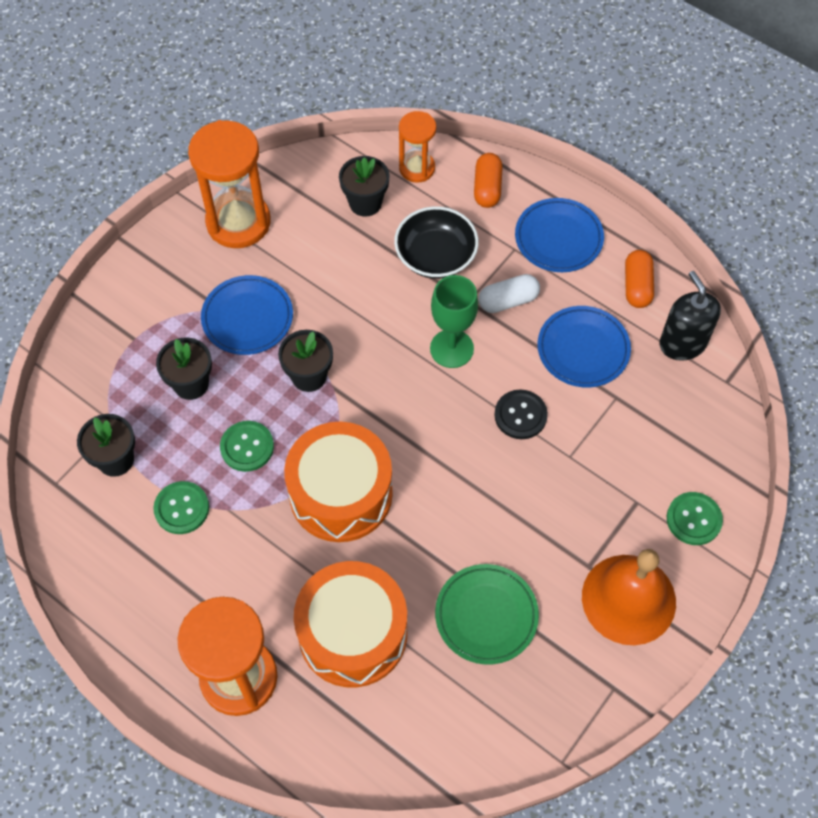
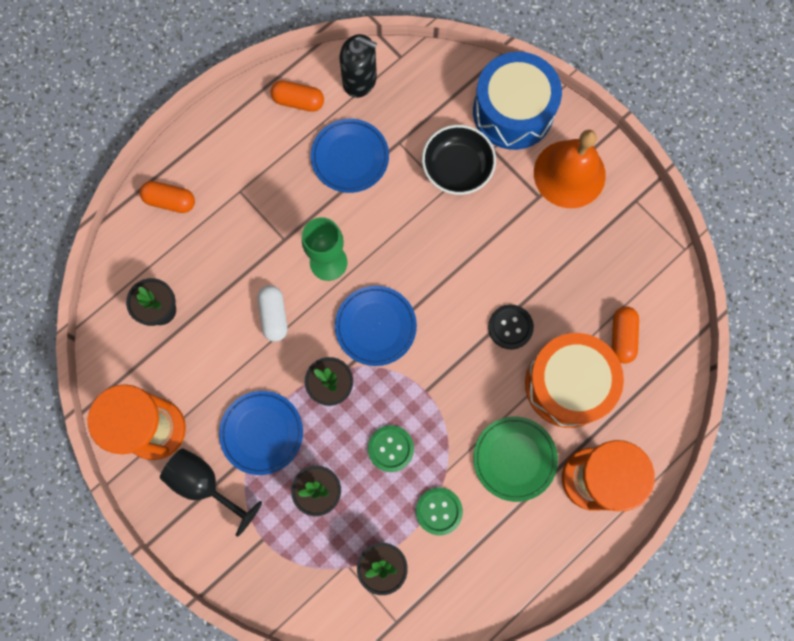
camera: 80 degrees left, 15 degrees up
(186, 276) = (205, 484): none -> black goblet
(341, 493) = (447, 376): orange drum -> none
(417, 168) = (133, 258): orange hourglass -> none
(425, 693) = (622, 337): none -> orange capsule
(435, 256) = (232, 258): black bowl -> black bowl (457, 168)
(486, 615) = (567, 280): green plate -> green plate (514, 459)
(508, 301) = (291, 207): white capsule -> white capsule (274, 316)
(520, 415) = (401, 219): black button -> black button (510, 327)
(558, 238) = (237, 152): blue plate -> blue plate (375, 326)
(682, 343) = (359, 80): black soap dispenser -> black soap dispenser turned 150 degrees counterclockwise
(693, 519) = (513, 111): green button -> blue drum

